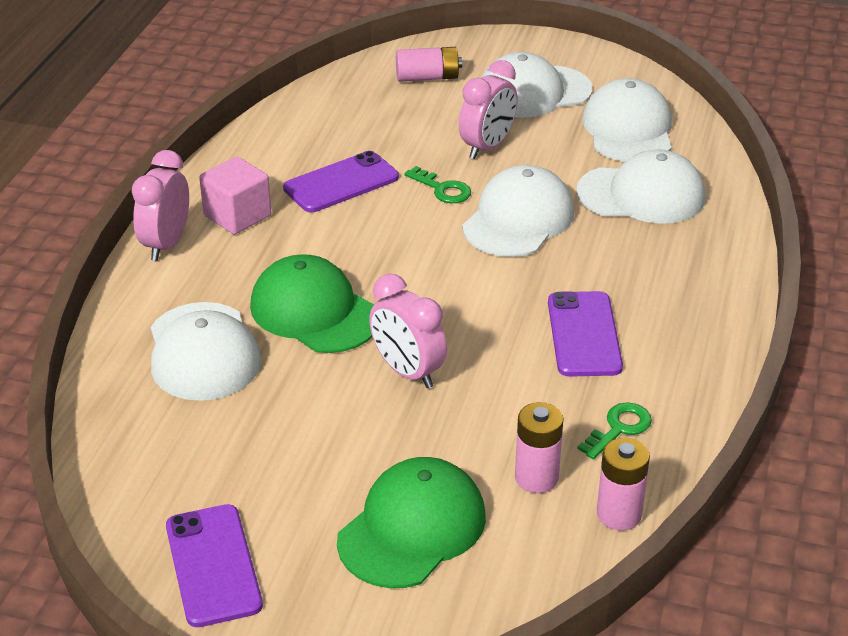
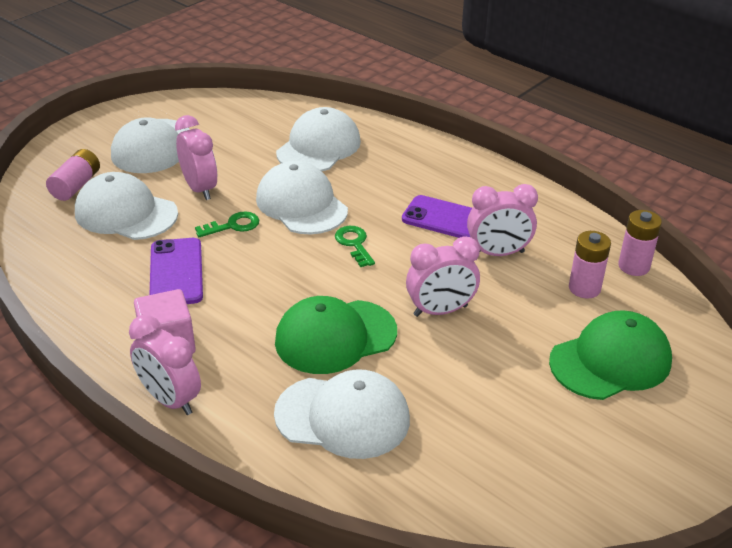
camera: 65 degrees left, 0 degrees up
(213, 565) = (610, 481): purple phone -> none
(412, 528) = (610, 361): green cap -> green cap turned 90 degrees clockwise
(549, 389) = (498, 253): none -> pink clock
(619, 428) = (553, 239): green key -> green key (354, 244)
(628, 129) = (239, 126): white cap -> white cap (126, 213)

